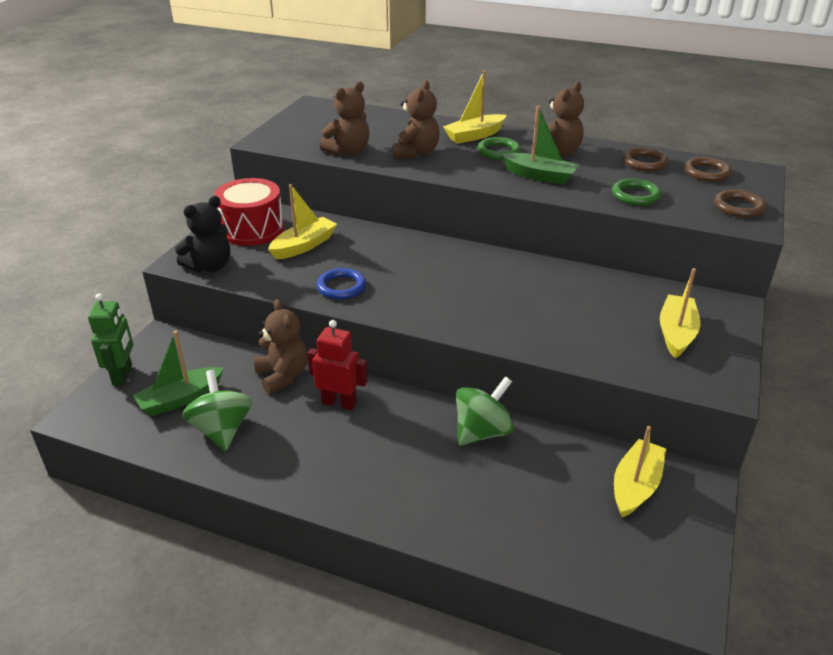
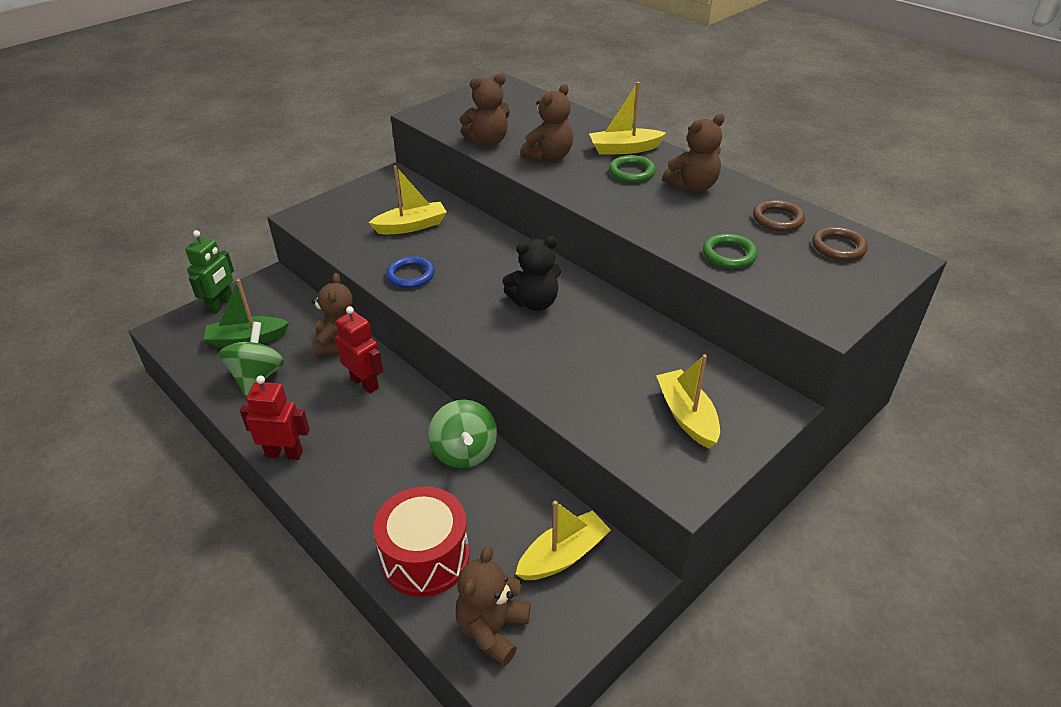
camera: 25 degrees right, 5 degrees up
(209, 266) = (320, 226): black teddy bear -> black teddy bear (534, 303)
(252, 229) = (381, 199): red drum -> red drum (425, 557)
(310, 490) = (284, 453): none -> red robot
(482, 432) = (464, 452): green spinning top -> green spinning top turned 90 degrees clockwise
(539, 176) = (647, 208): green boat -> none
(629, 568) = (492, 629): none -> brown teddy bear
(676, 333) = (687, 416): yellow boat -> yellow boat turned 60 degrees counterclockwise
(738, 207) = (834, 297): brown ring -> none

